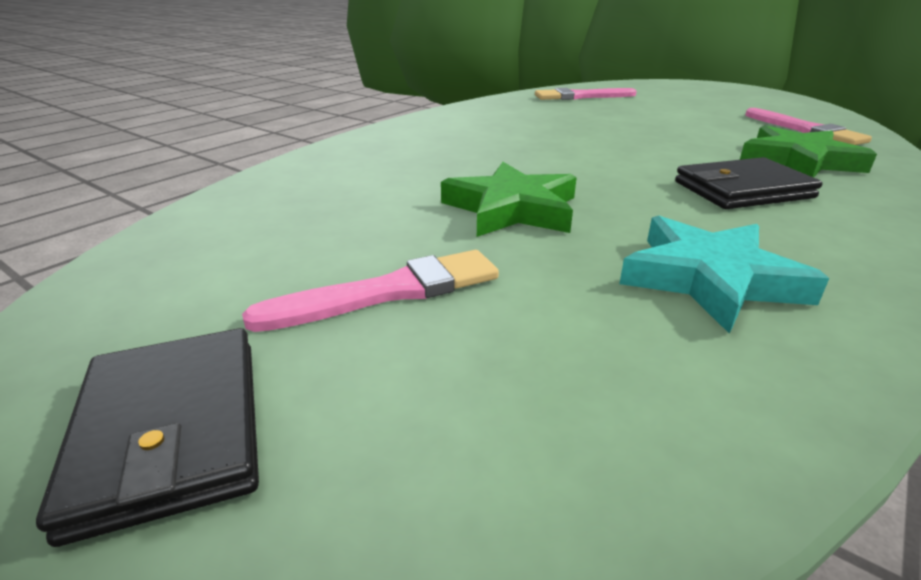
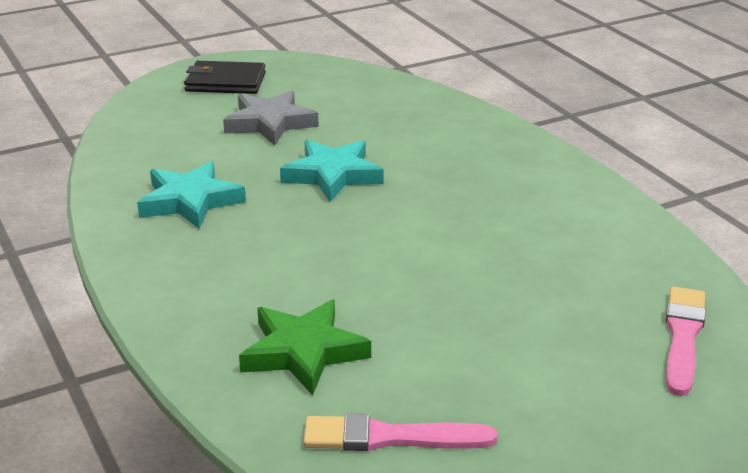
camera: 115 degrees right, 0 degrees up
(389, 292) = (270, 123): pink brush -> grey star
(512, 209) = (332, 175): green star -> turquoise star
(742, 190) = (275, 277): black wallet -> none

